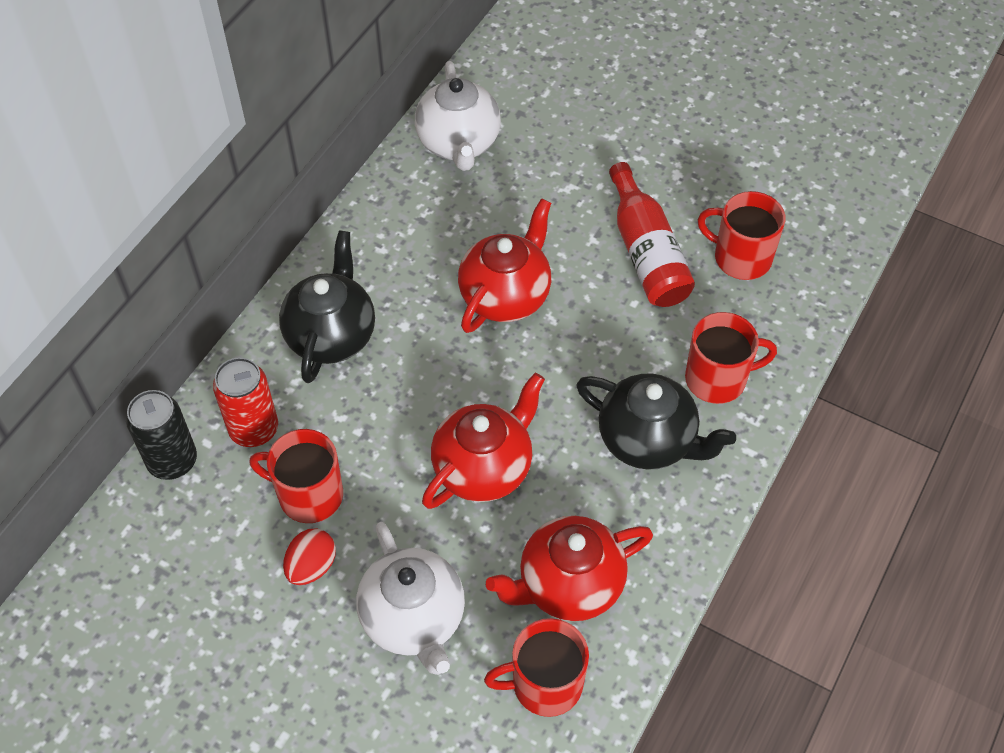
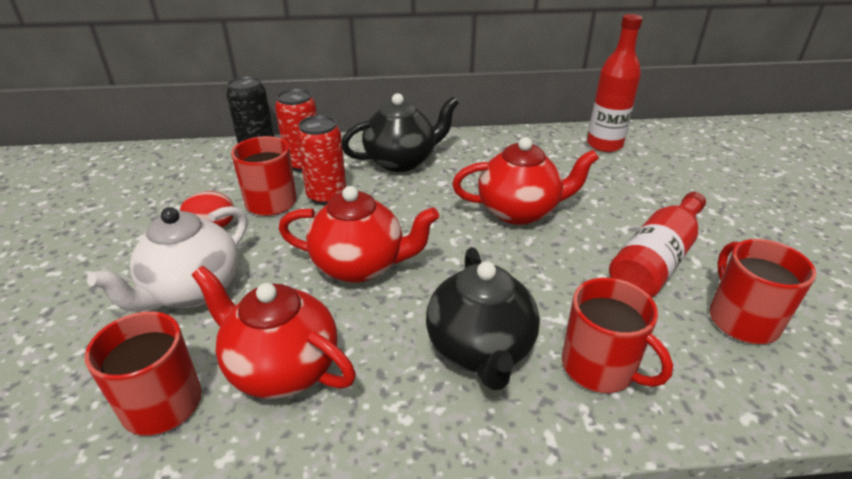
camera: 55 degrees right, 20 degrees down
(342, 439) = (326, 196): none -> red can
(458, 144) = (604, 145): white teapot -> red bottle

